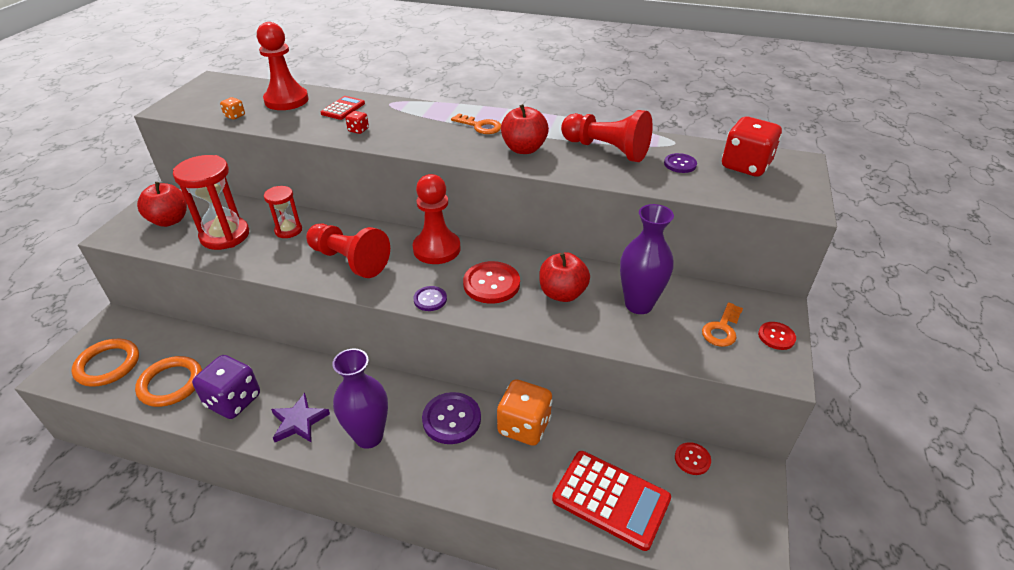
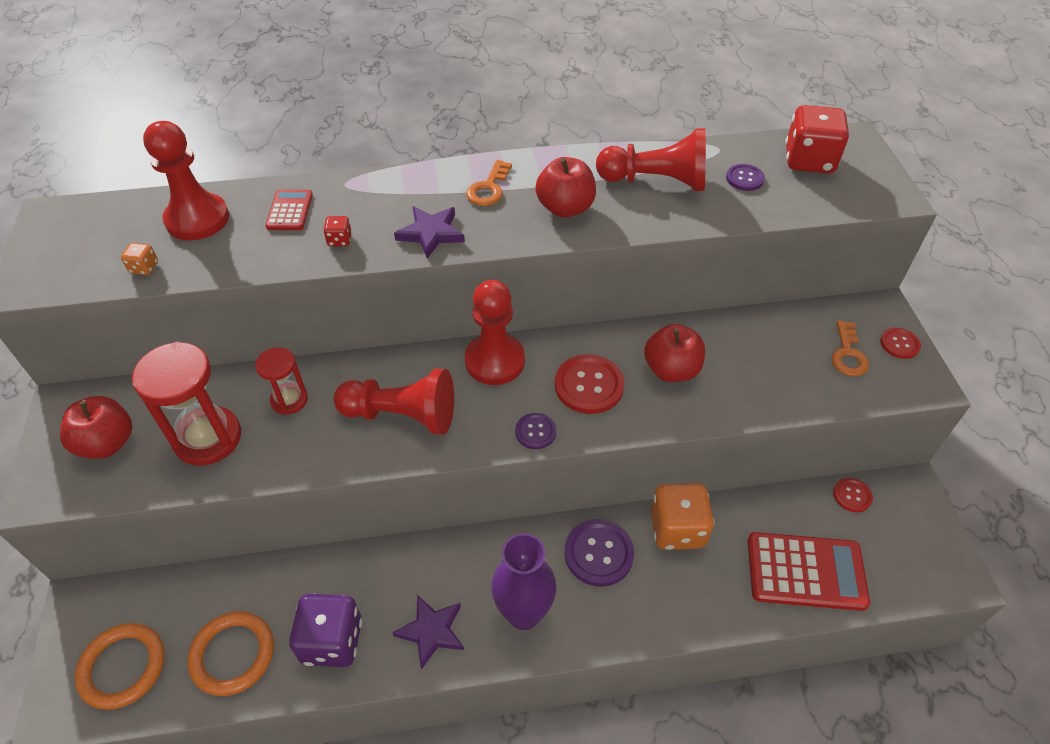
camera: 25 degrees left, 10 degrees up
(419, 140) = (431, 233): none -> purple star
(480, 126) = (488, 188): orange key -> orange key turned 105 degrees clockwise
(638, 304) = (754, 354): purple vase -> none

